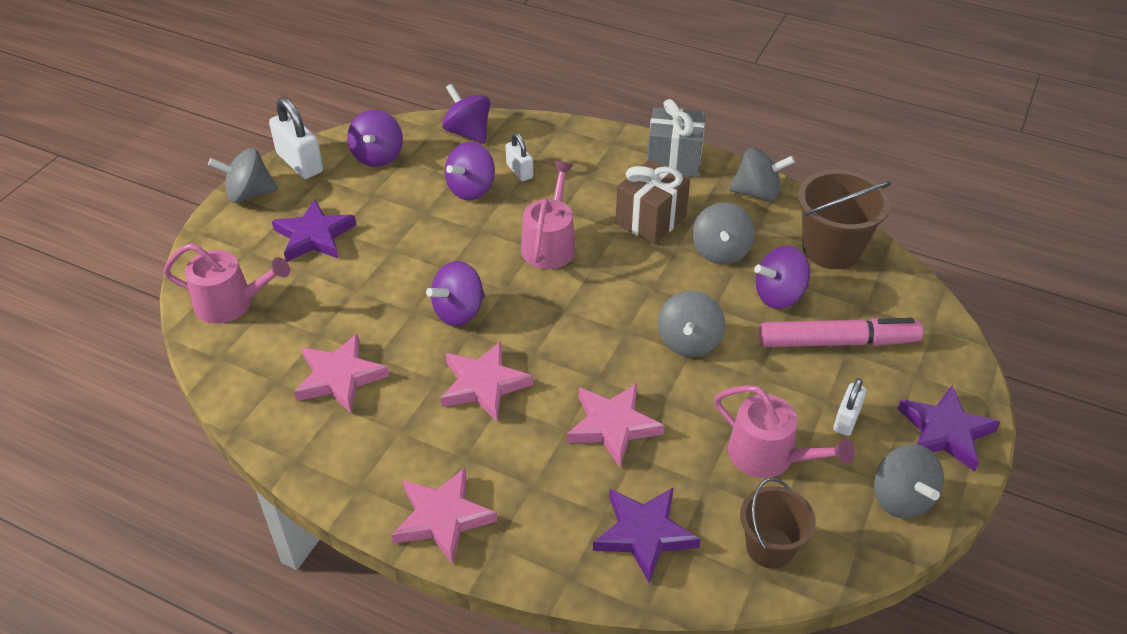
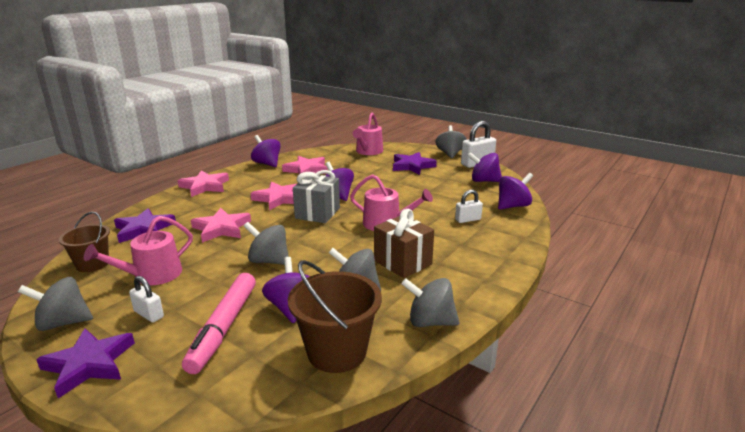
camera: 100 degrees right, 20 degrees down
(471, 189) = (448, 204): purple spinning top -> purple spinning top (267, 164)
(674, 160) = (481, 283): grey gift -> grey gift (317, 213)
(757, 193) = (430, 322): grey spinning top -> grey spinning top turned 90 degrees clockwise

